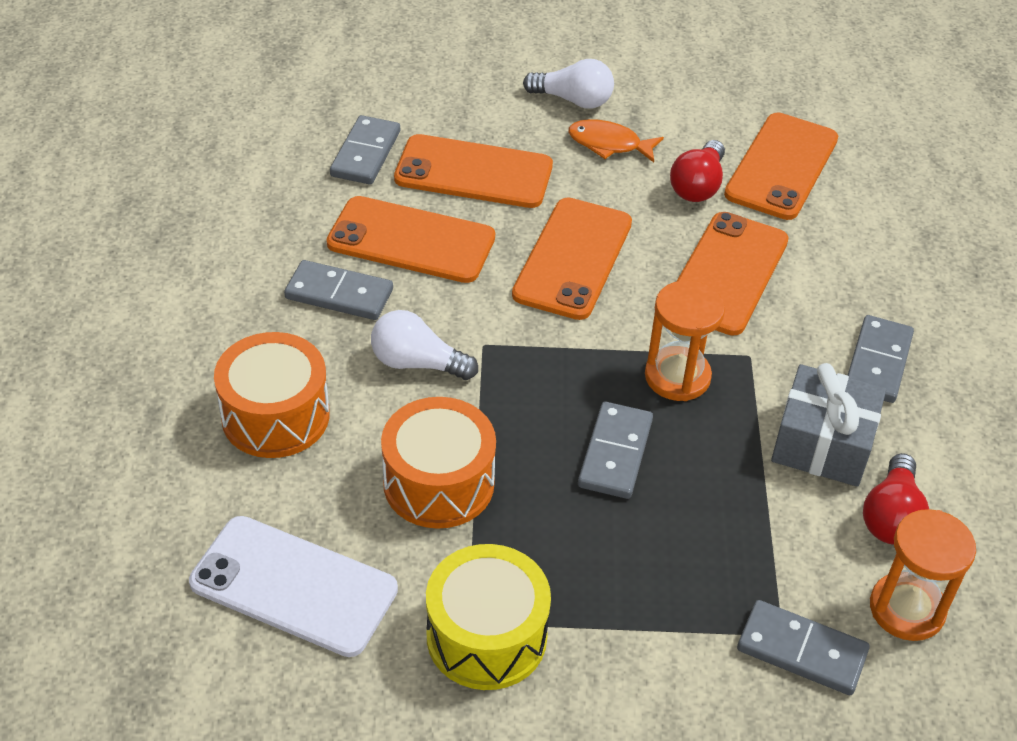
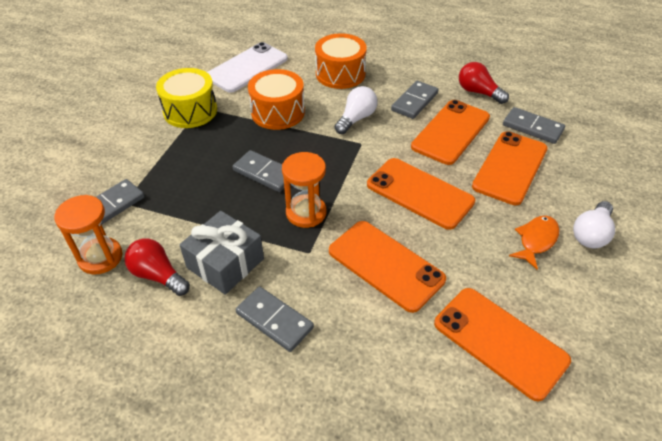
camera: 110 degrees right, 0 degrees up
(698, 186) = (482, 278): red light bulb -> red light bulb (478, 92)

